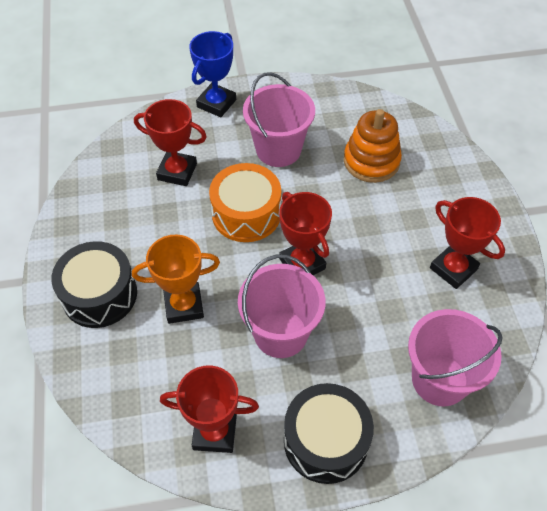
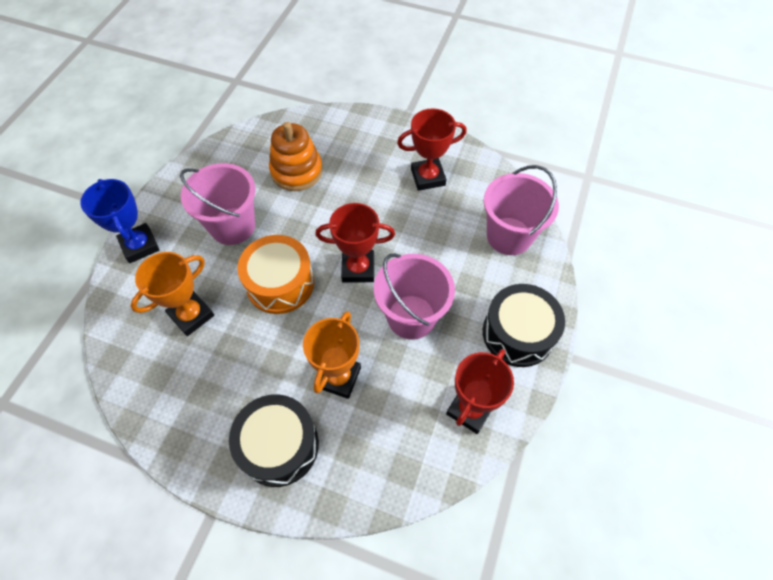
camera: 60 degrees left, 5 degrees up
(177, 172) = (191, 315): red trophy -> orange trophy

